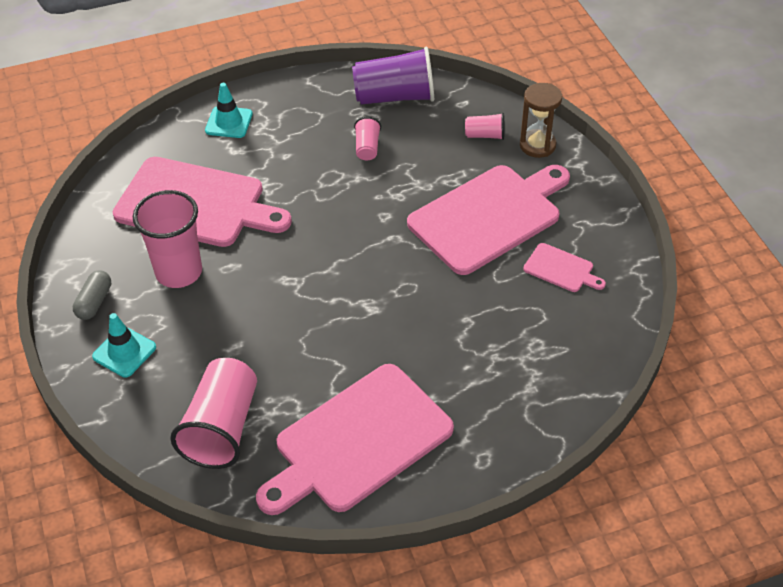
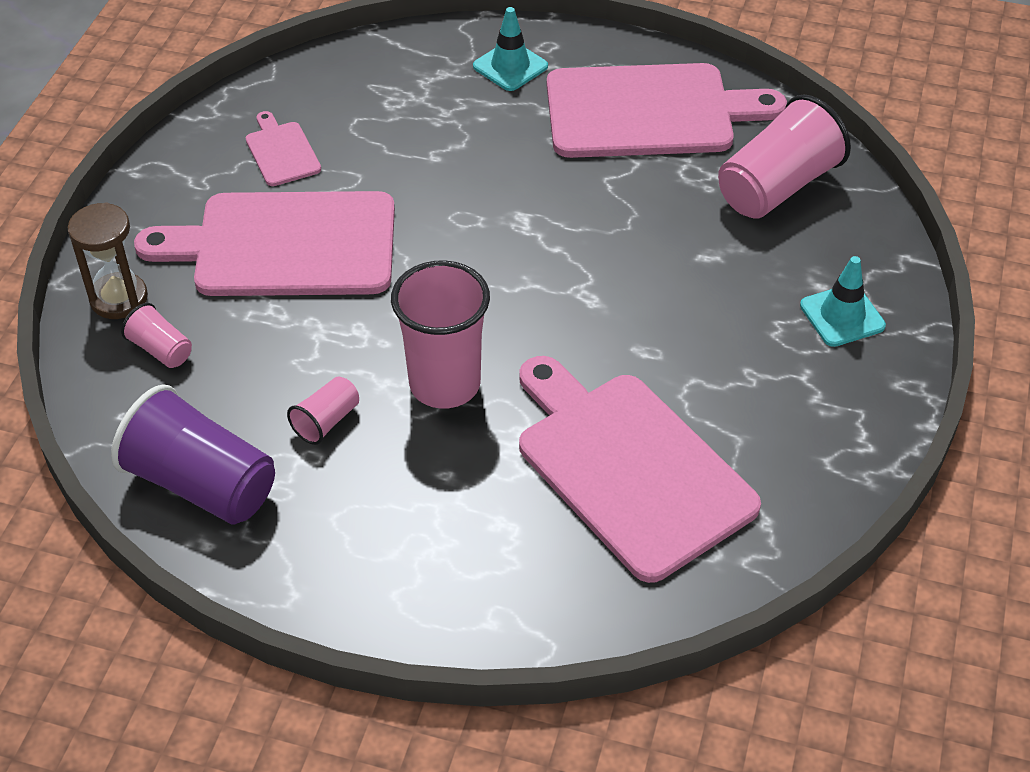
camera: 145 degrees left, 0 degrees up
(94, 302) = (849, 397): grey capsule -> none
(179, 272) = (716, 379): pink cup -> pink cup (445, 384)
(229, 122) = (479, 588): turquoise traffic cone -> turquoise traffic cone (510, 66)

